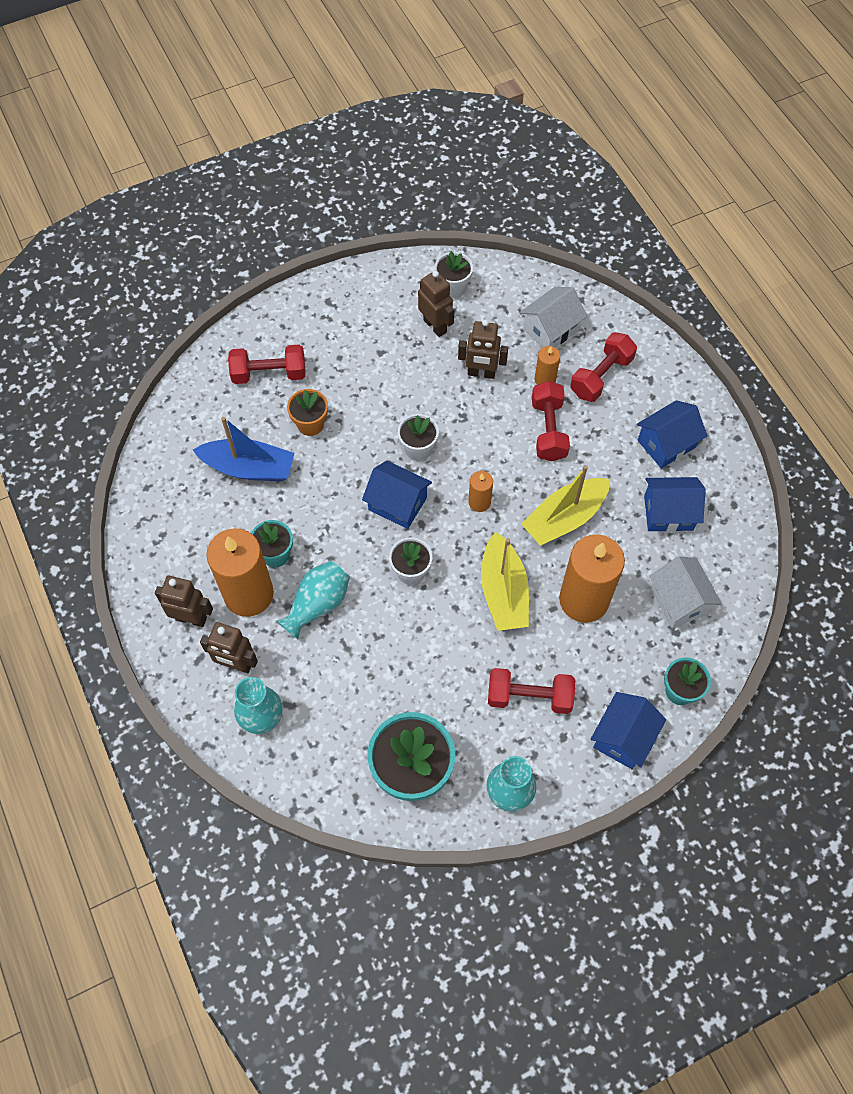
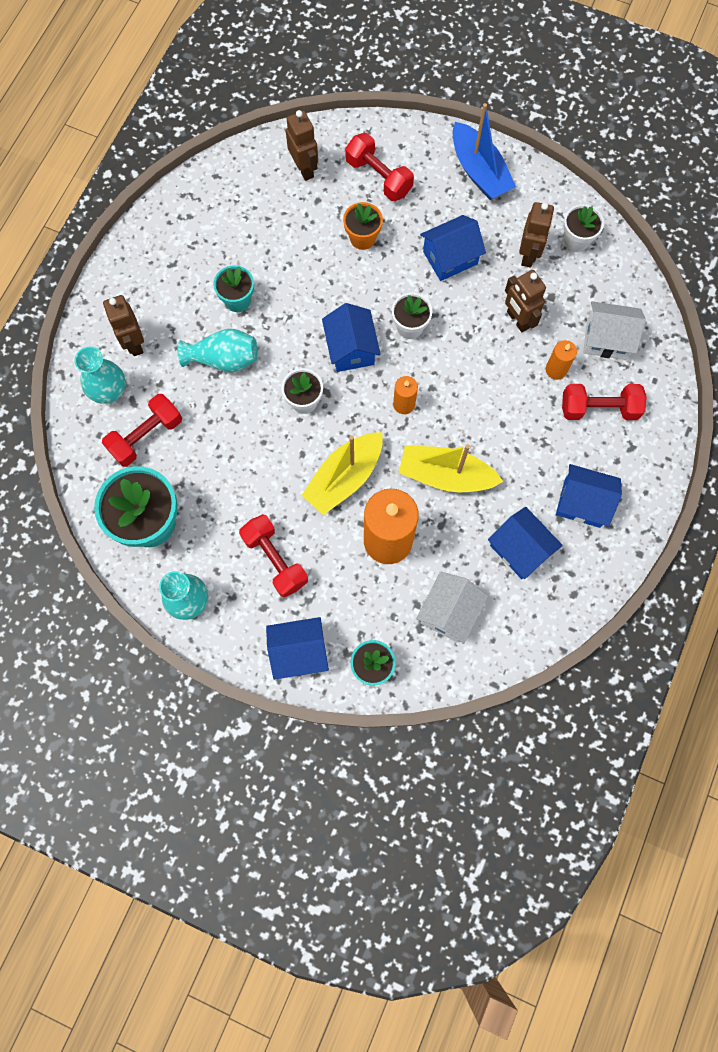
camera: 50 degrees right, 10 degrees up
(191, 618) = (143, 287): brown robot -> brown robot (304, 169)
(248, 594) = (192, 308): orange candle -> none
(249, 468) = (290, 227): blue boat -> blue boat (479, 171)
(386, 378) = (450, 258): none -> blue house
(548, 430) = (512, 406): red dumbbell -> red dumbbell (146, 436)

